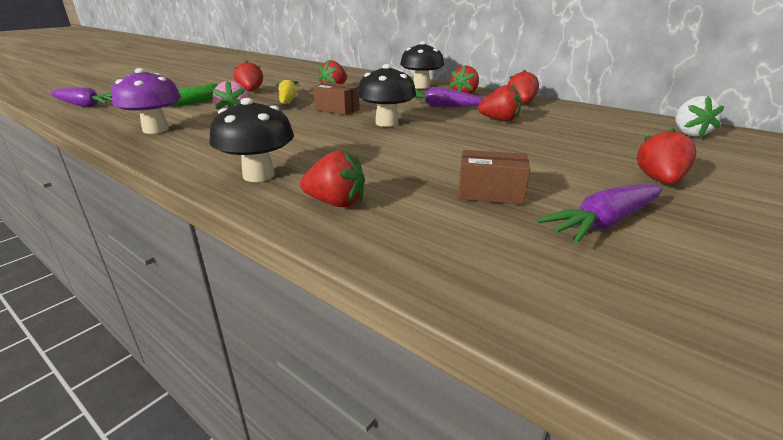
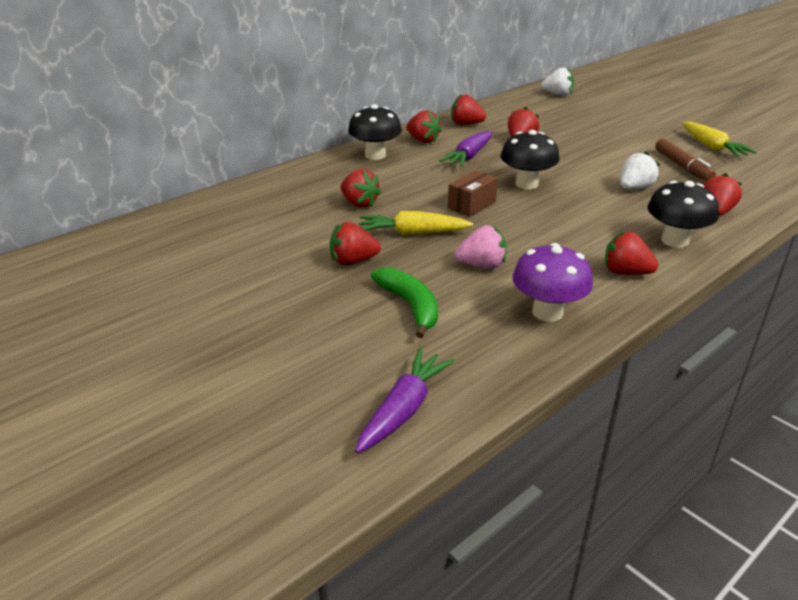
camera: 80 degrees left, 5 degrees up
(397, 163) = (634, 188): none -> white strawberry
(490, 193) = (682, 166): brown box -> brown marker
(604, 223) = (712, 147): purple carrot -> yellow carrot
(659, 180) = (648, 123): red strawberry -> red strawberry (625, 272)

